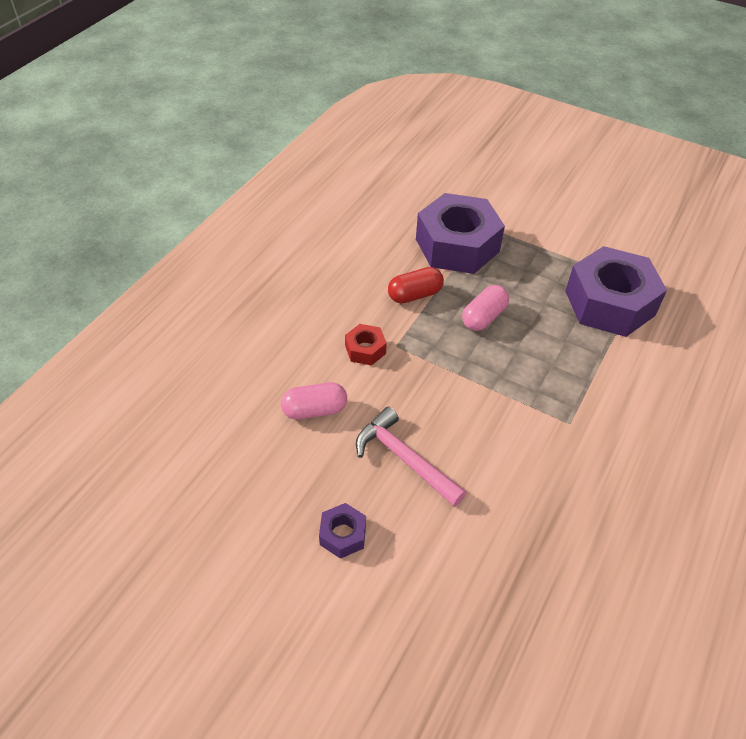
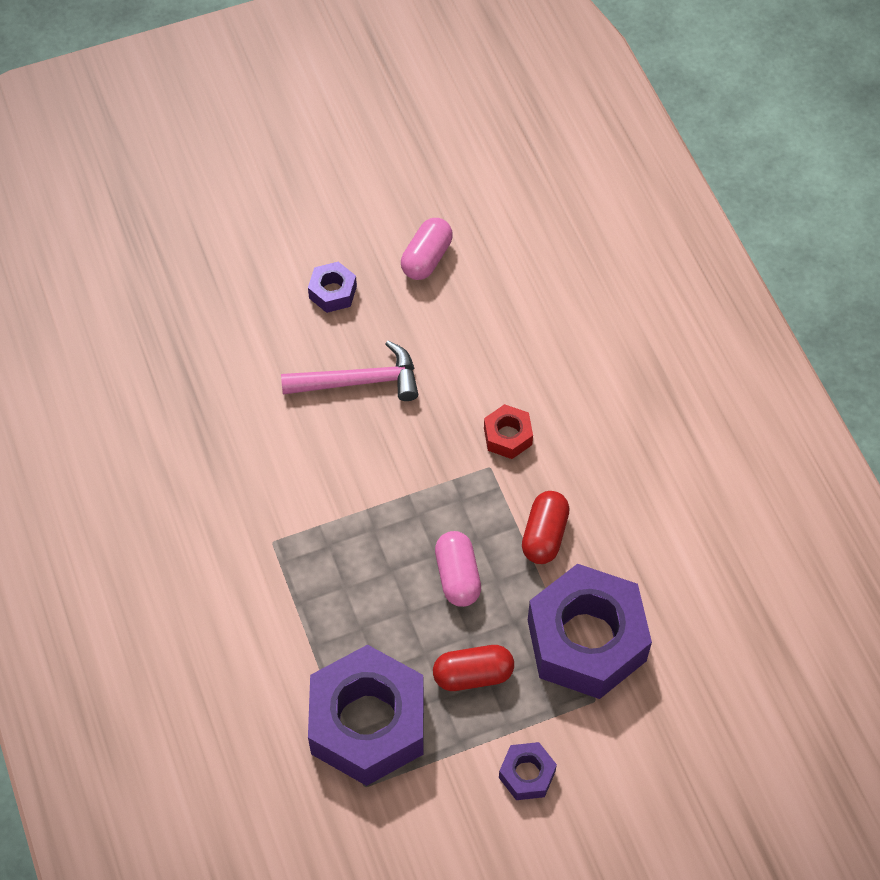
camera: 130 degrees right, 10 degrees up
(314, 410) = (471, 349): pink capsule -> pink capsule (426, 258)
(530, 277) = (473, 675): none -> red capsule
(552, 229) = (527, 774): none -> purple nut

